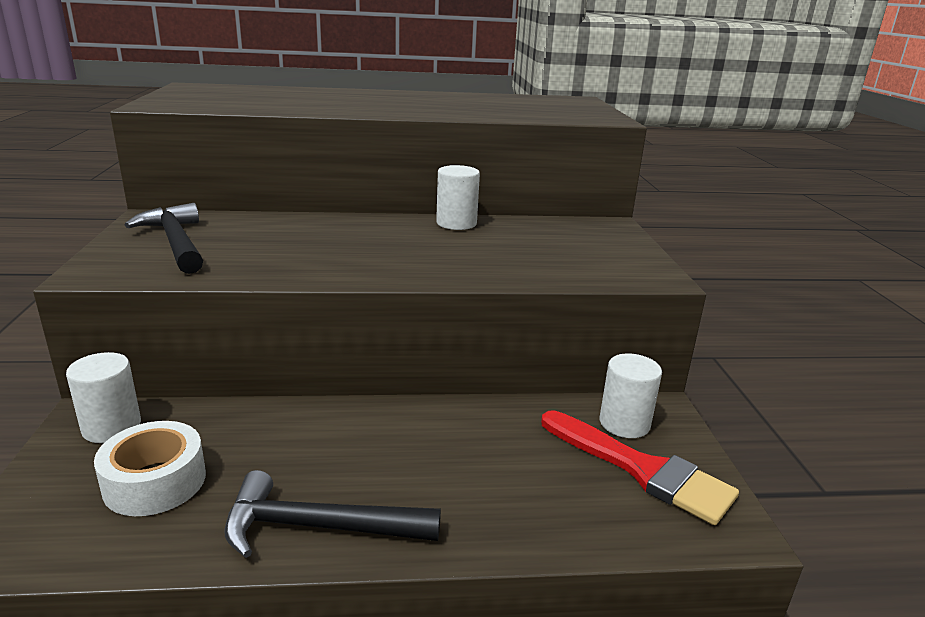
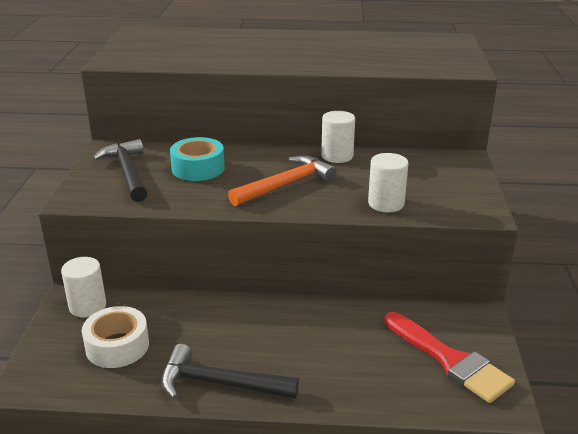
camera: 10 degrees right, 5 degrees up
(275, 237) = (198, 168): none -> turquoise tape
(396, 252) = (285, 184): none -> orange hammer
(624, 423) = (447, 324): white cylinder -> white cylinder (386, 203)

